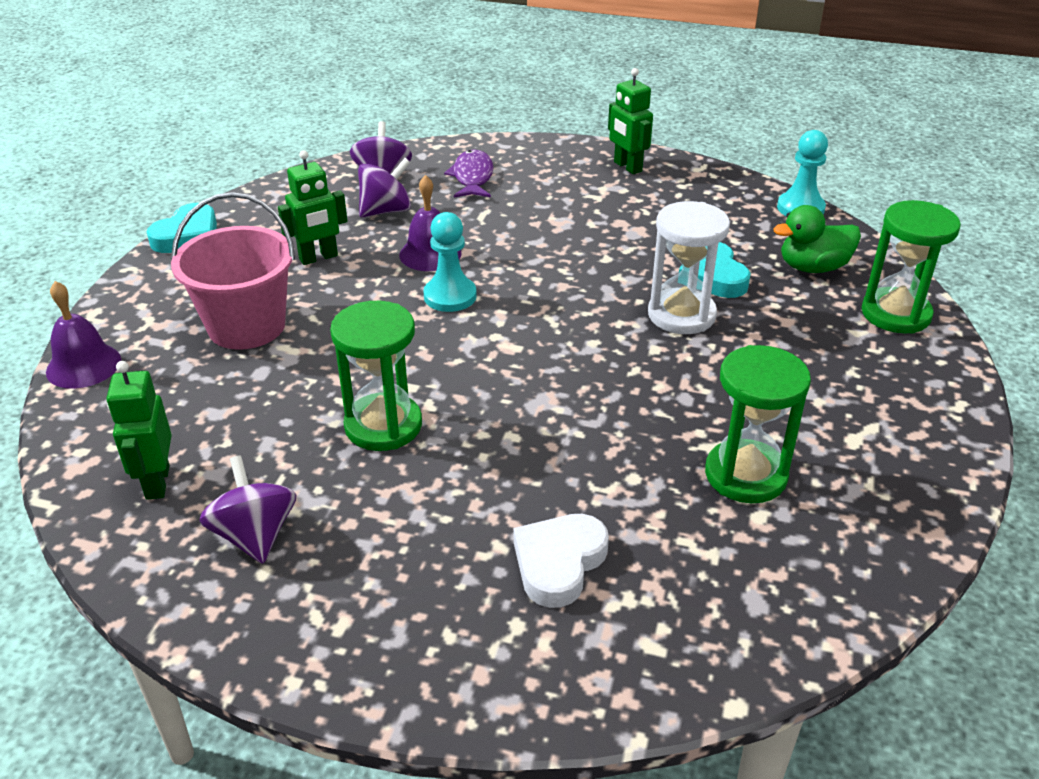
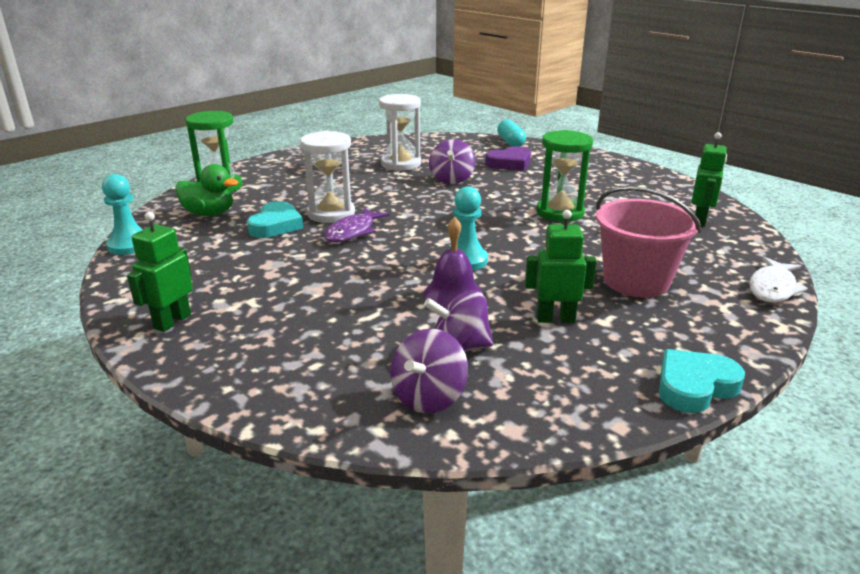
camera: 150 degrees left, 10 degrees down
(83, 365) = (773, 288): purple bell -> white fish
(255, 535) = (644, 194): purple spinning top -> purple spinning top (452, 179)
(472, 177) = (331, 361): purple fish -> purple fish (353, 232)
(559, 563) = (509, 163): white heart -> purple heart
(627, 167) = (172, 321): green robot -> green robot turned 150 degrees counterclockwise
(630, 683) = (510, 142): none -> turquoise capsule
(745, 475) = (401, 164): green hourglass -> white hourglass

